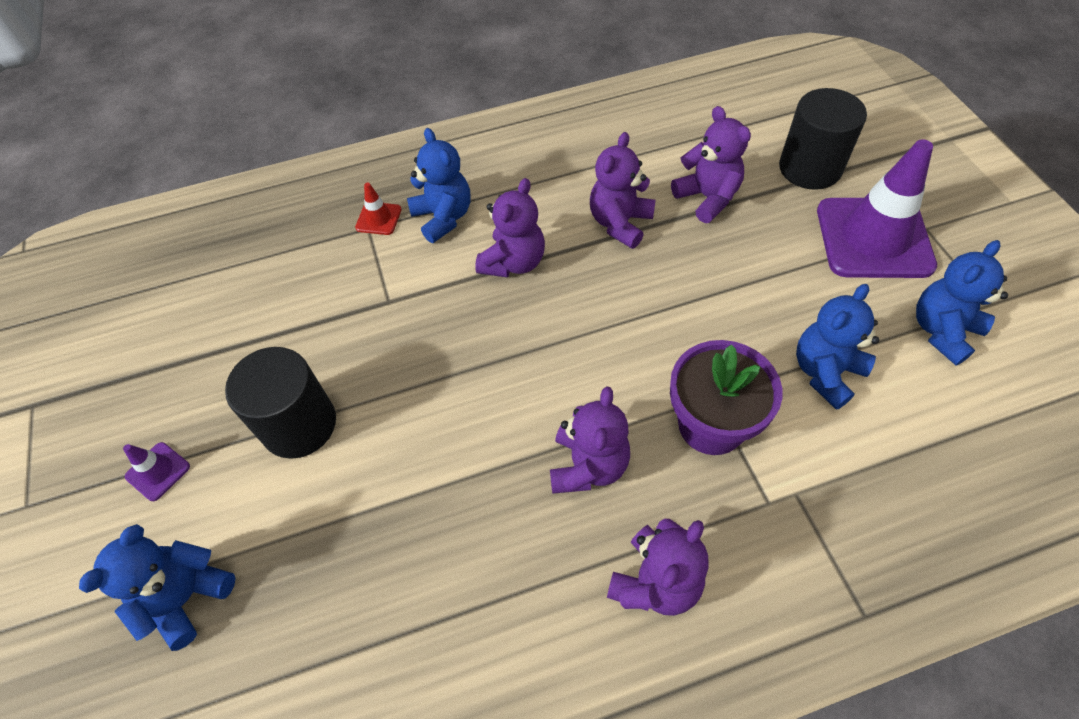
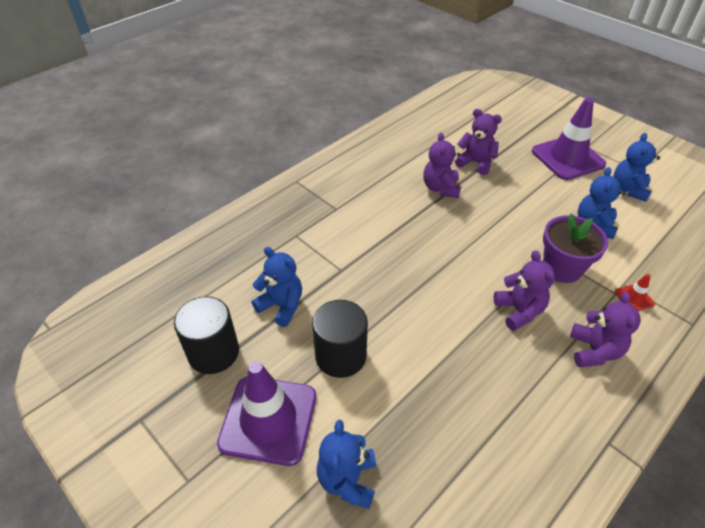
camera: 30 degrees left, 10 degrees down
(158, 471) = (268, 419): purple traffic cone -> purple traffic cone, size x2.41
(378, 218) = (299, 228): red traffic cone -> red traffic cone (634, 298)
(443, 217) = (338, 215): blue teddy bear -> blue teddy bear (281, 306)
(513, 262) = (398, 226): purple teddy bear -> none
(810, 168) = (514, 135): black cylinder -> black cylinder (213, 352)

